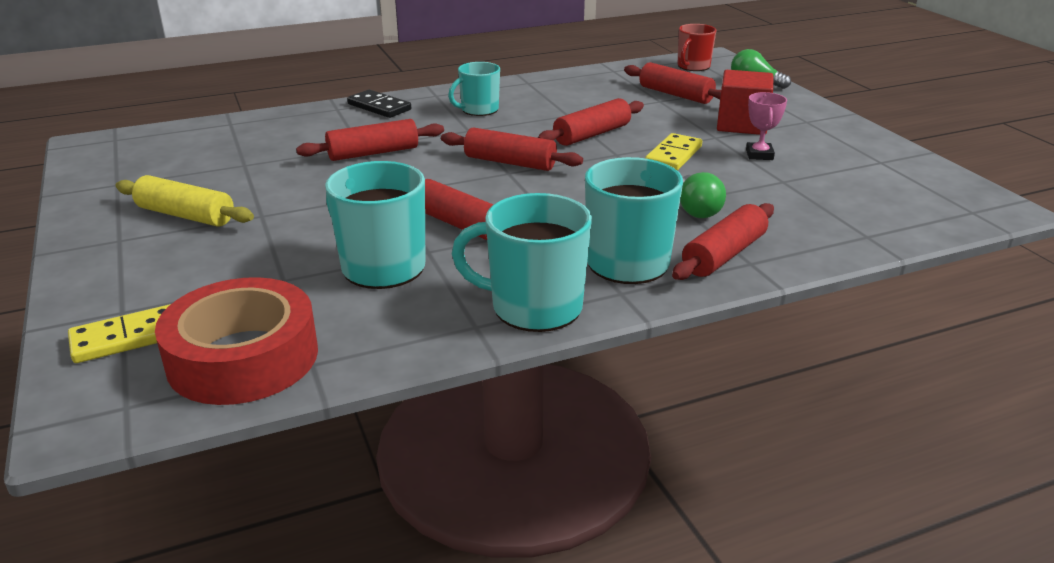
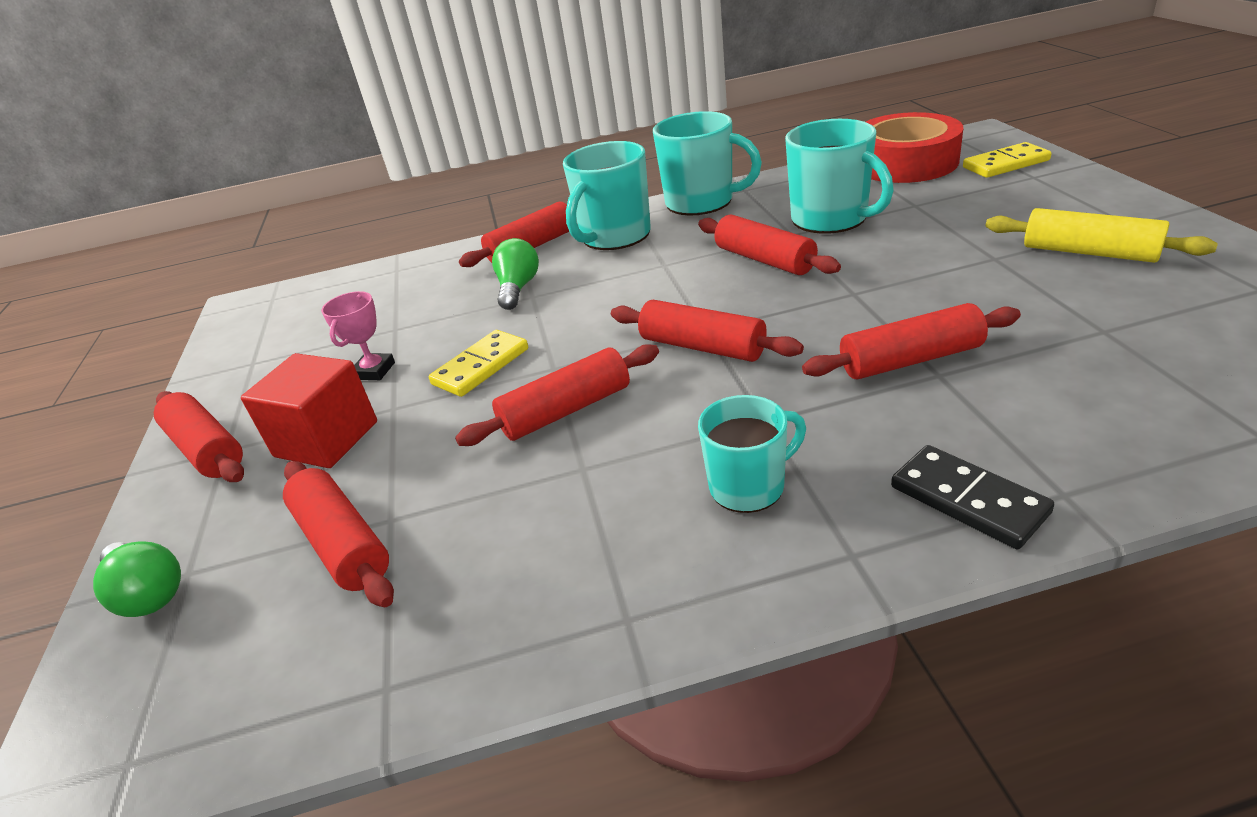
camera: 165 degrees left, 5 degrees up
(693, 66) = (178, 703): red mug -> none
(820, 121) = (207, 449): none -> red rolling pin

